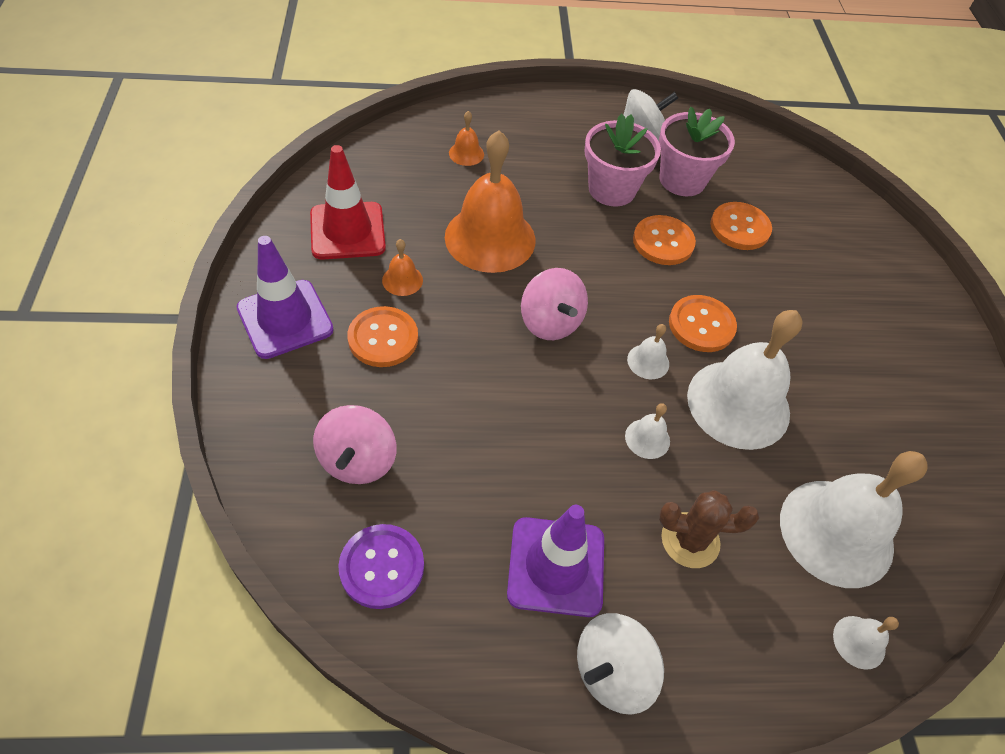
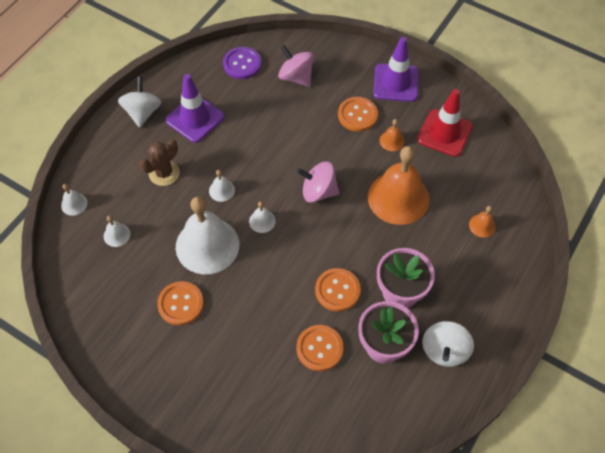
camera: 130 degrees right, 5 degrees up
(701, 325) = (265, 265): orange button -> orange button (180, 304)
(836, 532) = (117, 235): white bell -> white bell, size x0.42

